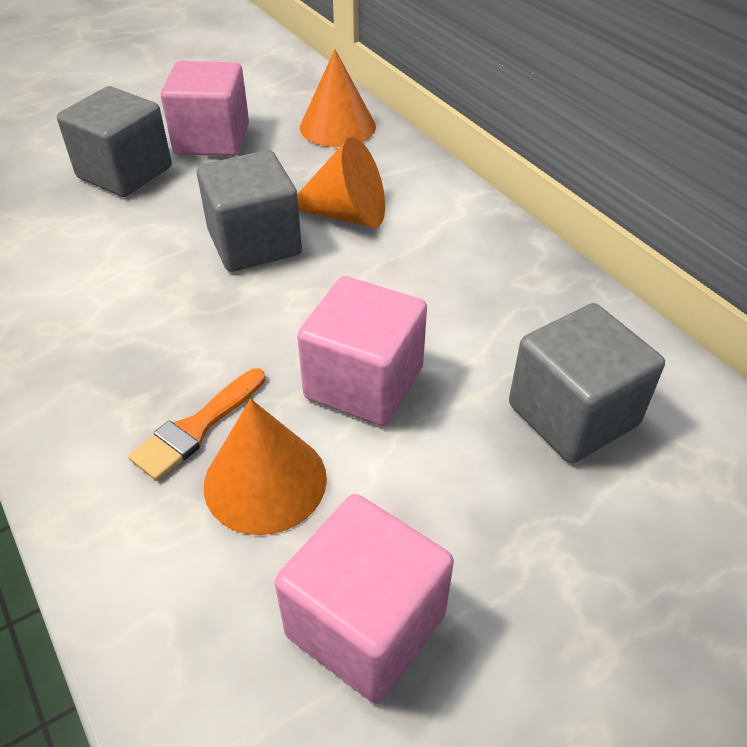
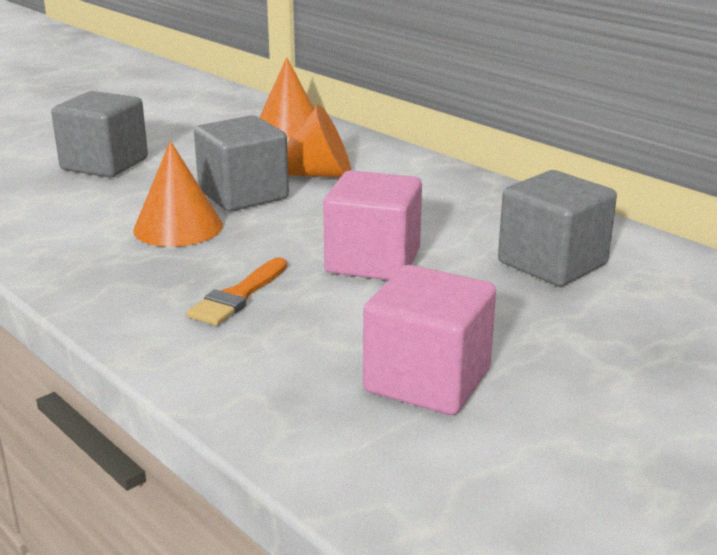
camera: 10 degrees left, 20 degrees down
(212, 139) = (177, 141): pink cube -> none
(265, 481) = (311, 318): orange cone -> orange cone (178, 227)

